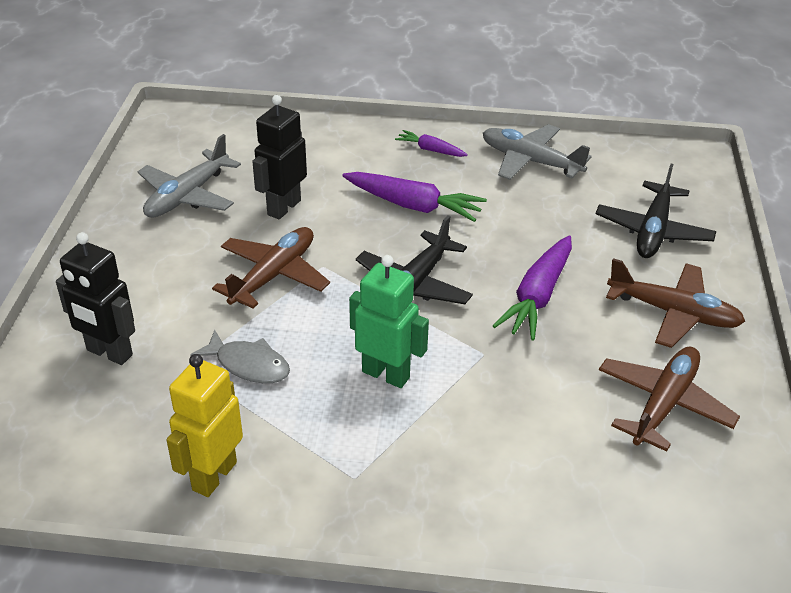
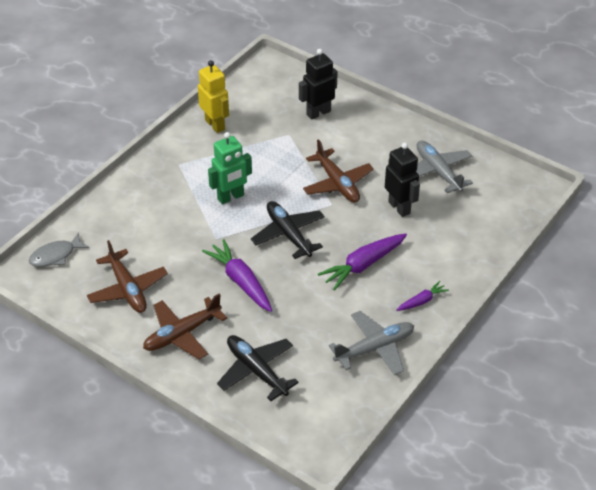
camera: 120 degrees right, 5 degrees up
(249, 365) = (274, 154): grey fish -> grey fish (55, 256)

